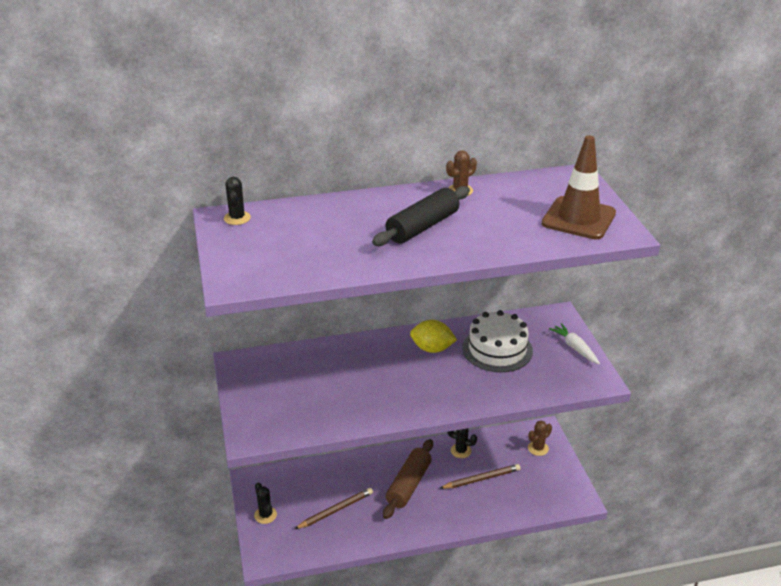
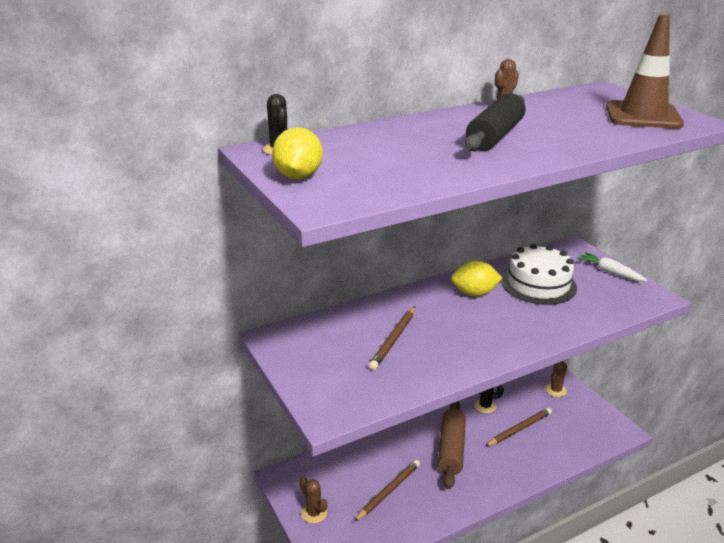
camera: 15 degrees left, 5 degrees down
(234, 251) = (298, 176): none -> yellow lemon
(265, 515) = (314, 513): black cactus -> brown cactus
(336, 382) = (393, 340): none -> brown pencil

